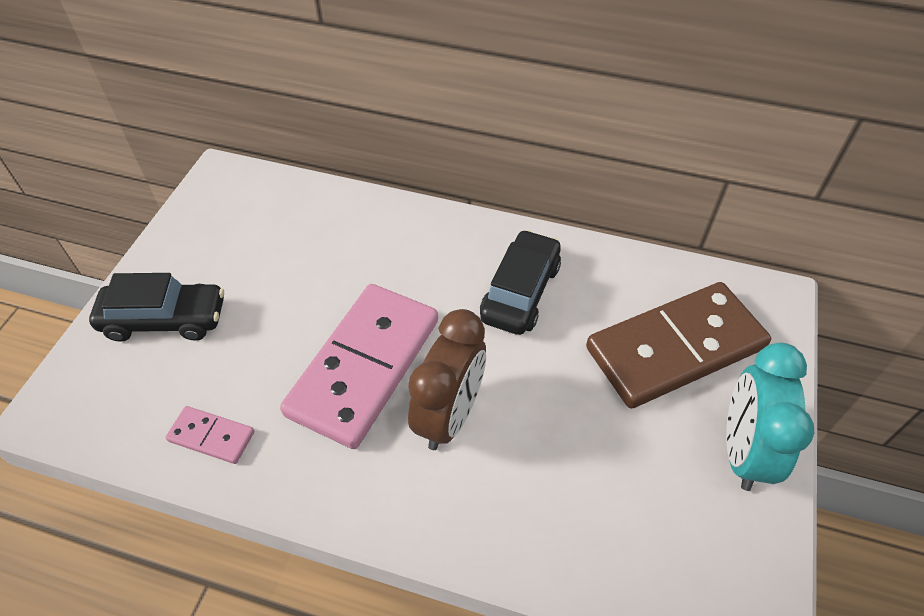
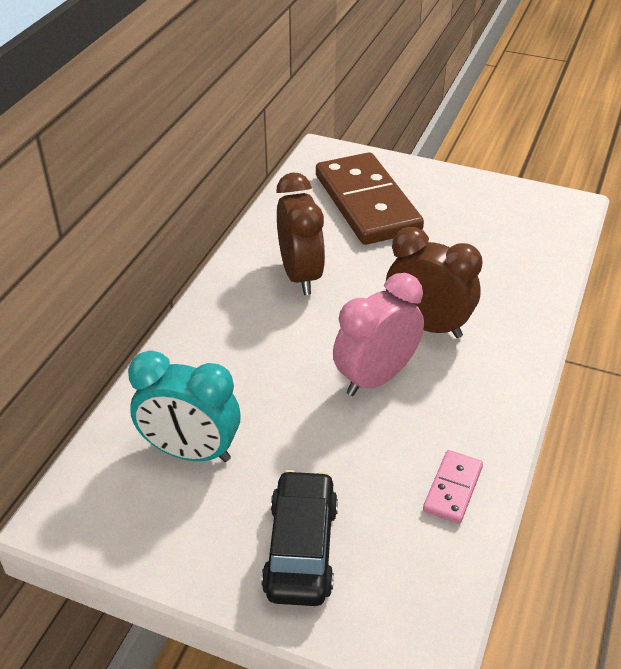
camera: 85 degrees left, 10 degrees down
(364, 367) = (376, 378): pink domino -> pink clock
(520, 292) = (300, 275): black car -> brown clock
(742, 451) = (454, 189): turquoise clock -> turquoise clock (190, 452)

